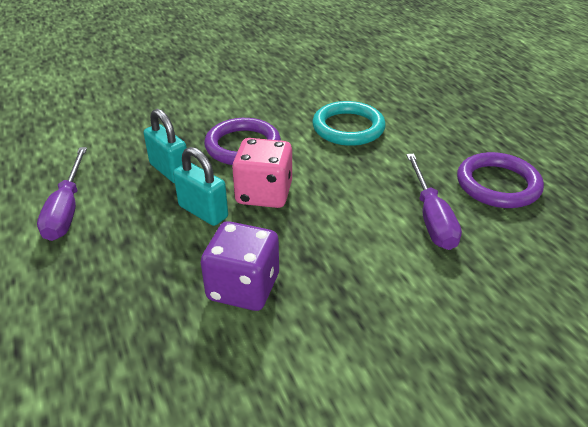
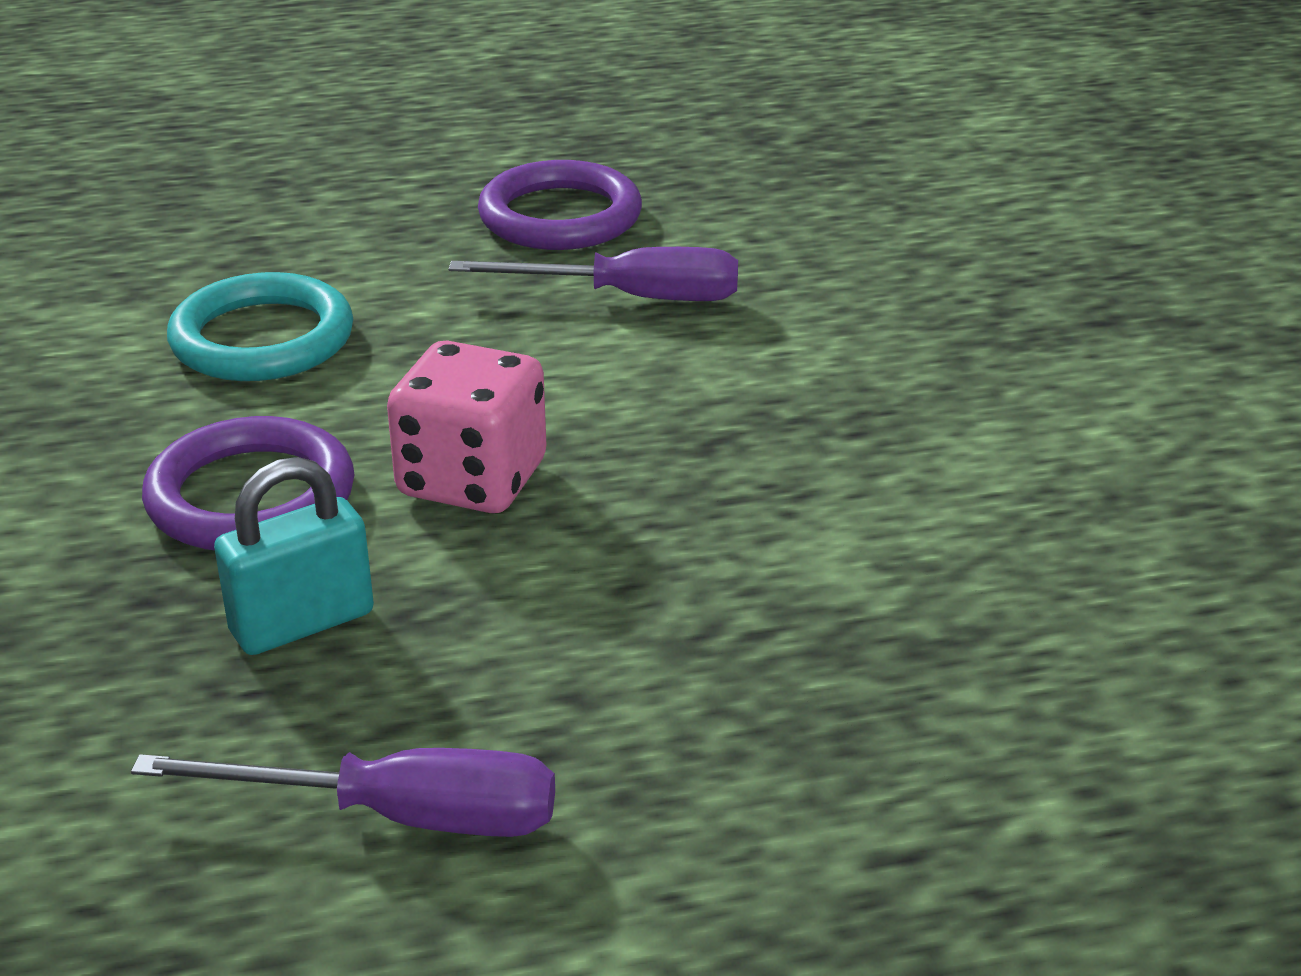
camera: 80 degrees left, 5 degrees down
(203, 211) = (505, 571): turquoise padlock -> none
(243, 287) = (773, 529): purple dice -> none

